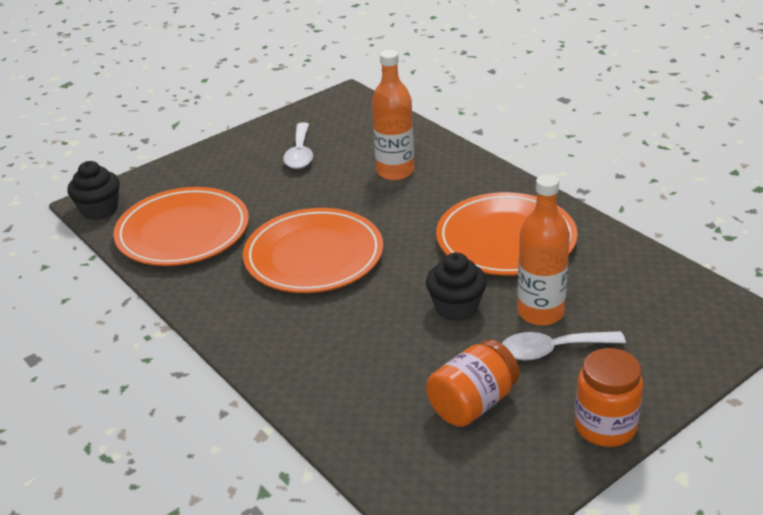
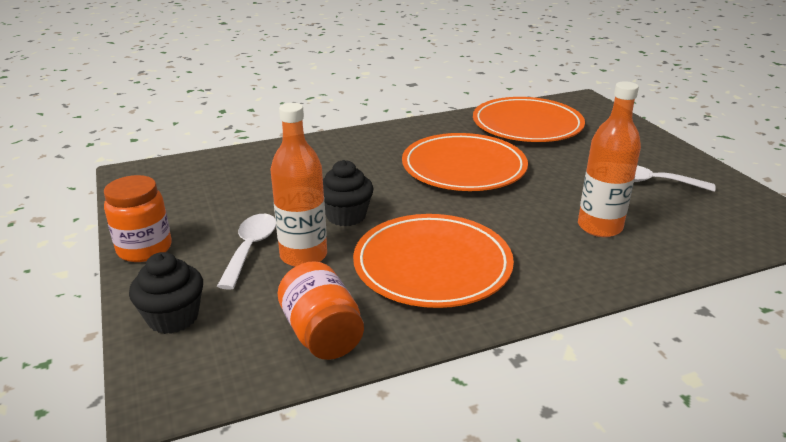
camera: 105 degrees right, 5 degrees down
(99, 210) = (572, 101): black cupcake -> black cupcake (173, 317)
(472, 403) = (231, 200): orange jar -> orange jar (322, 334)

